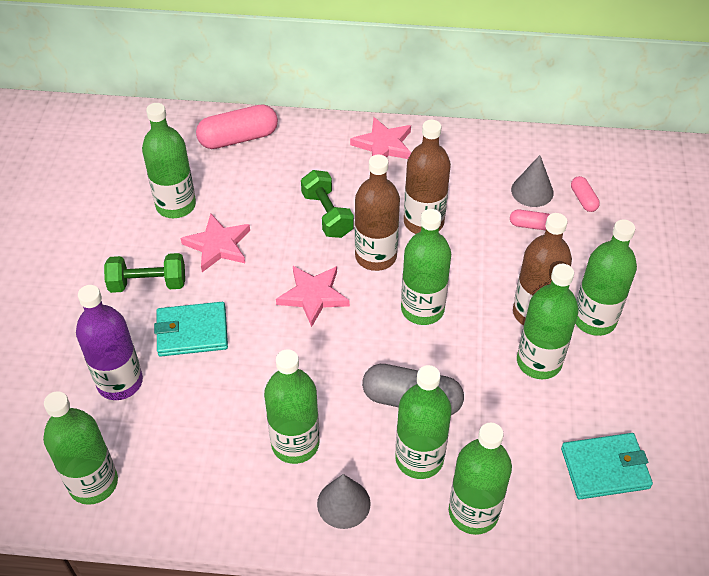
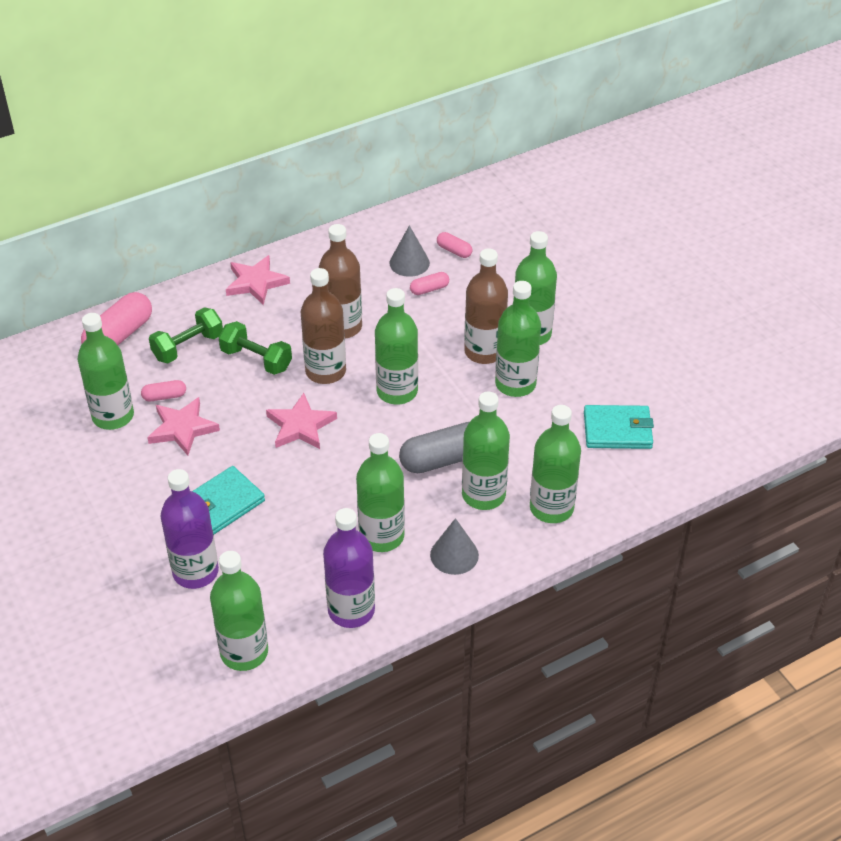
camera: 35 degrees left, 5 degrees down
(148, 283) = (147, 488): green dumbbell -> green dumbbell (188, 347)
(210, 501) = (351, 610): none -> purple bottle
(228, 209) = (164, 396): none -> pink capsule
(605, 468) = (617, 430): turquoise wallet -> turquoise wallet turned 45 degrees clockwise

